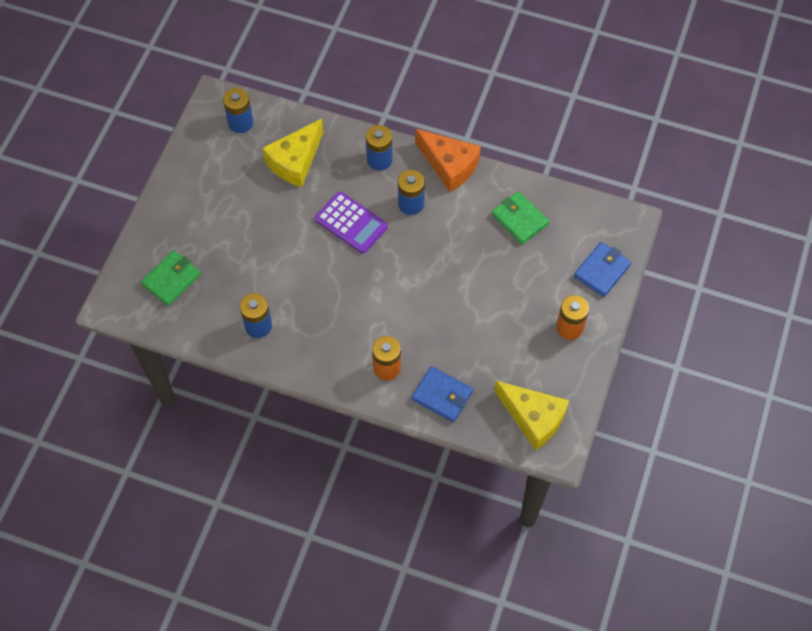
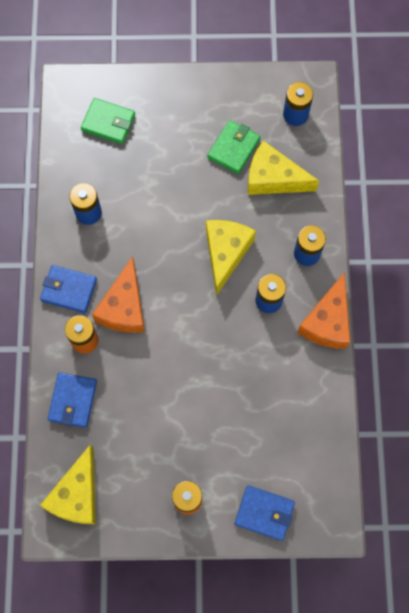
camera: 70 degrees right, 10 degrees up
(330, 366) = (69, 290): none -> blue wallet
(351, 223) = (226, 253): purple calculator -> yellow cheese
(368, 324) = (124, 307): none -> orange cheese
(519, 219) = (292, 411): green wallet -> green wallet (233, 148)

